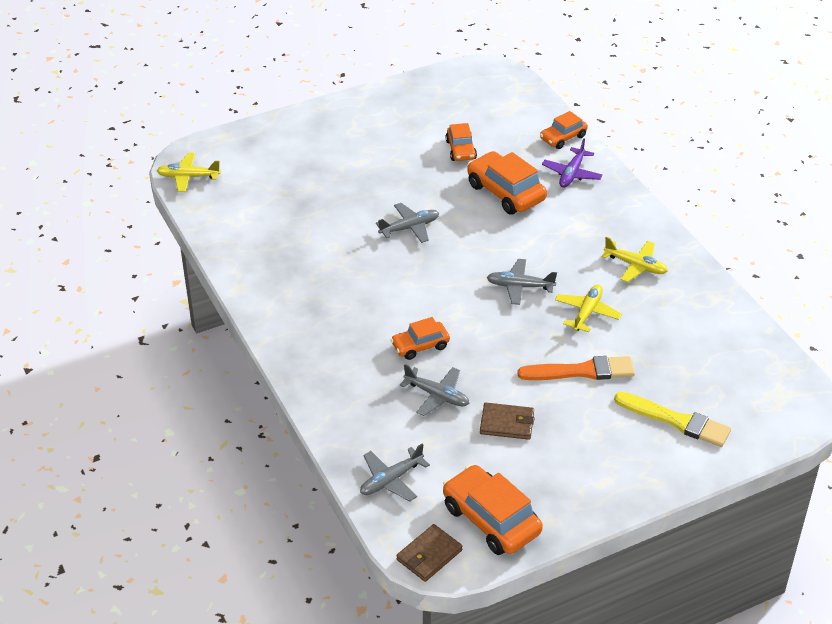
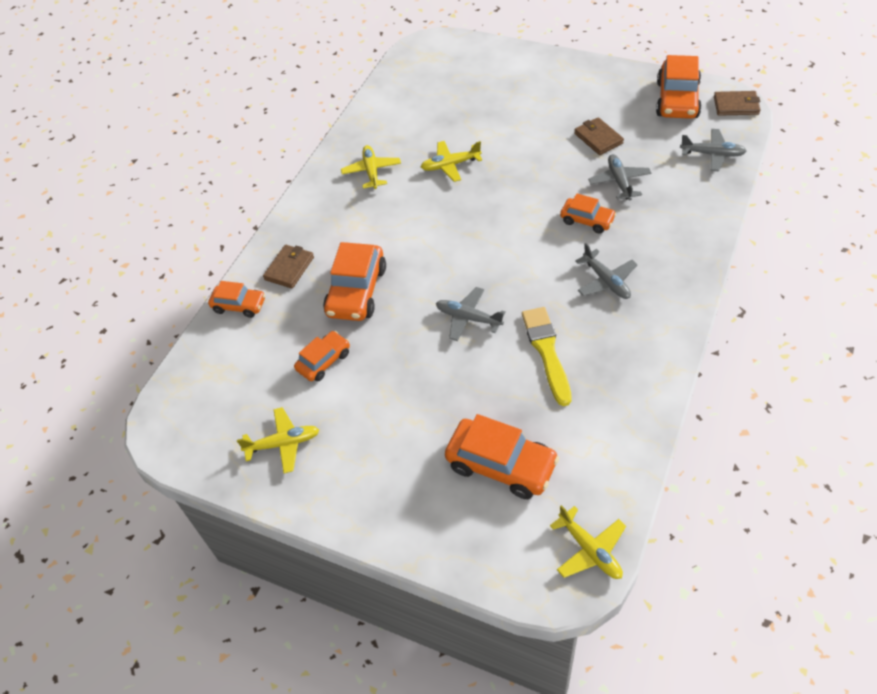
camera: 125 degrees left, 10 degrees up
(283, 177) = (501, 465): none -> orange car
(418, 107) = (283, 443): none -> yellow plane
(519, 286) = (463, 212): grey plane -> grey plane (606, 281)
(572, 174) = (289, 268): purple plane -> brown wallet
(581, 371) = (510, 136): orange brush -> none
(676, 421) = (502, 79): yellow brush -> yellow brush (546, 351)

